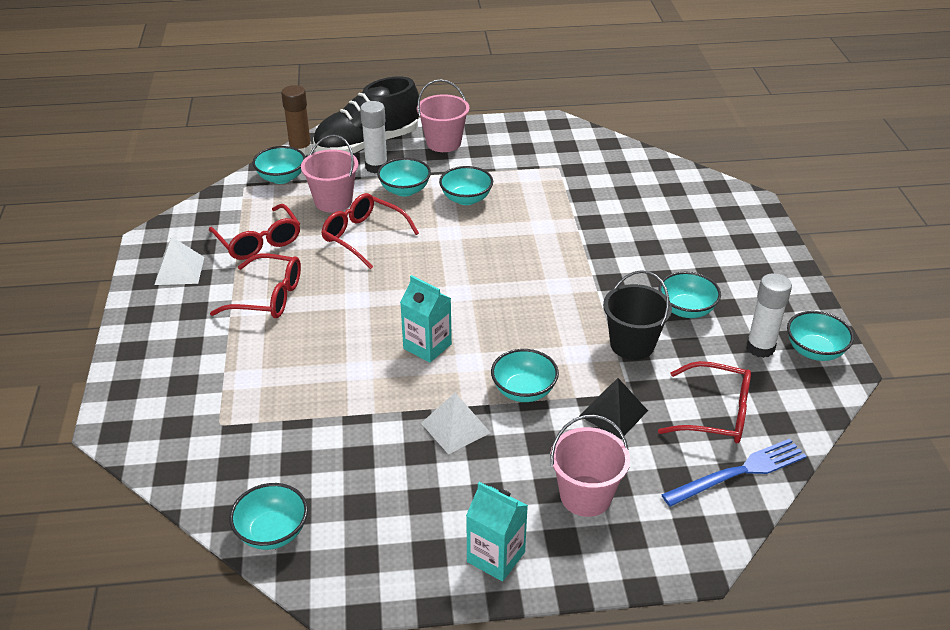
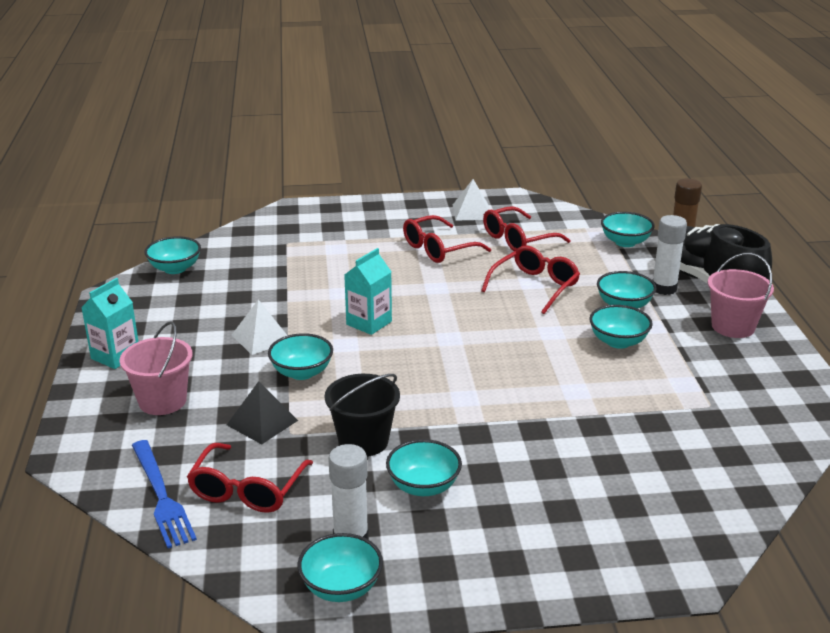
camera: 90 degrees right, 10 degrees down
(268, 297) = (438, 249): red glasses -> red glasses turned 45 degrees clockwise
(333, 201) = (592, 269): pink bucket -> none

